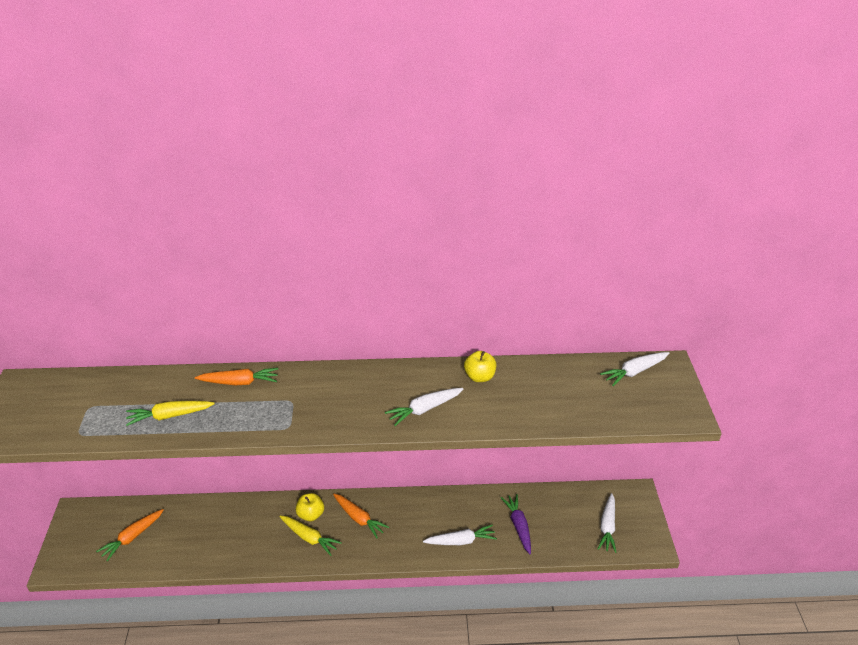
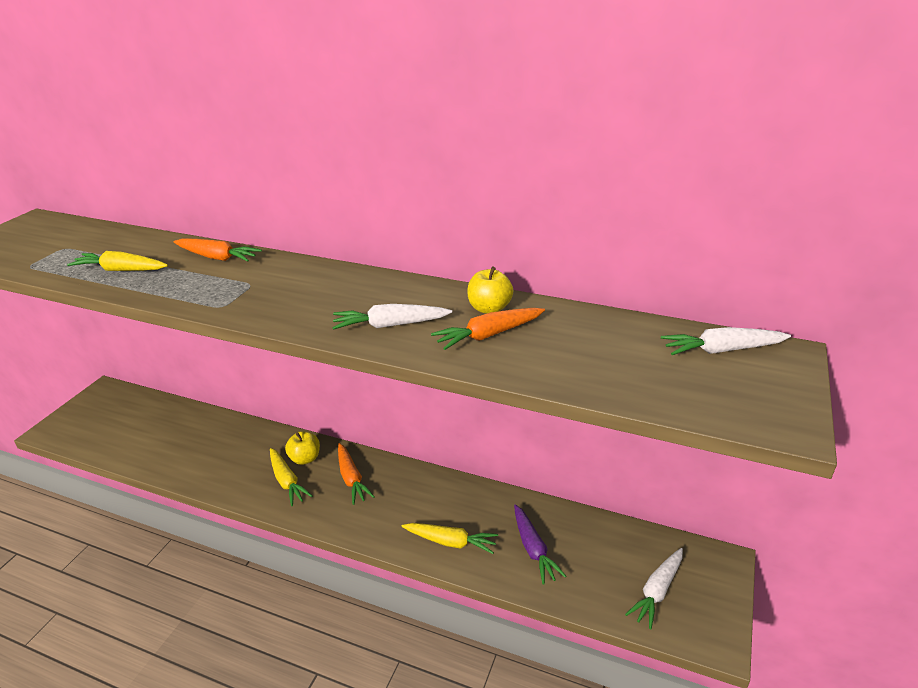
camera: 25 degrees right, 5 degrees down
(132, 537) = (129, 427): orange carrot -> orange carrot (489, 335)
(461, 541) = (450, 542): white carrot -> yellow carrot
(518, 526) = (533, 549): purple carrot -> purple carrot turned 150 degrees clockwise

